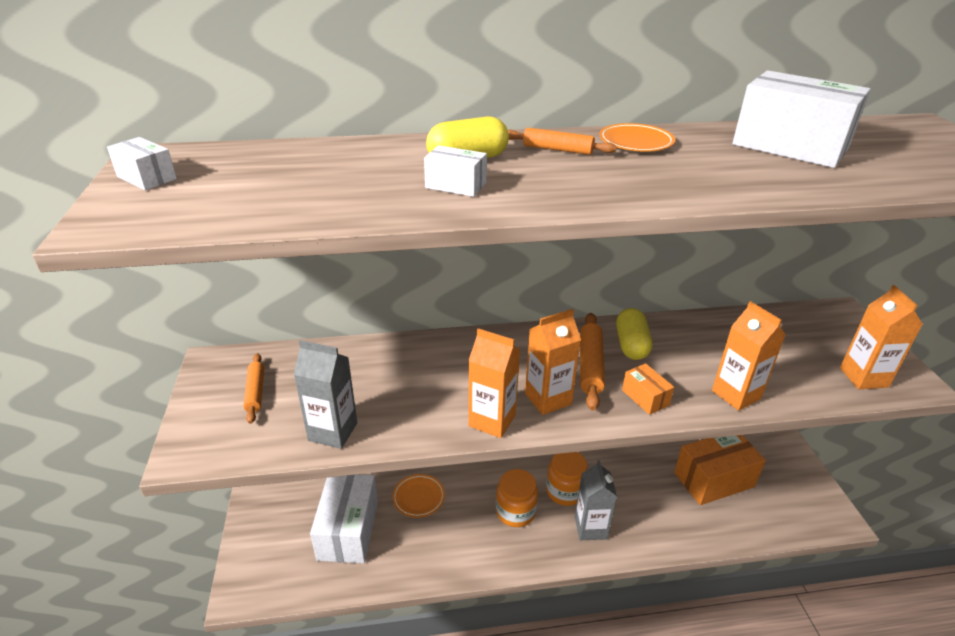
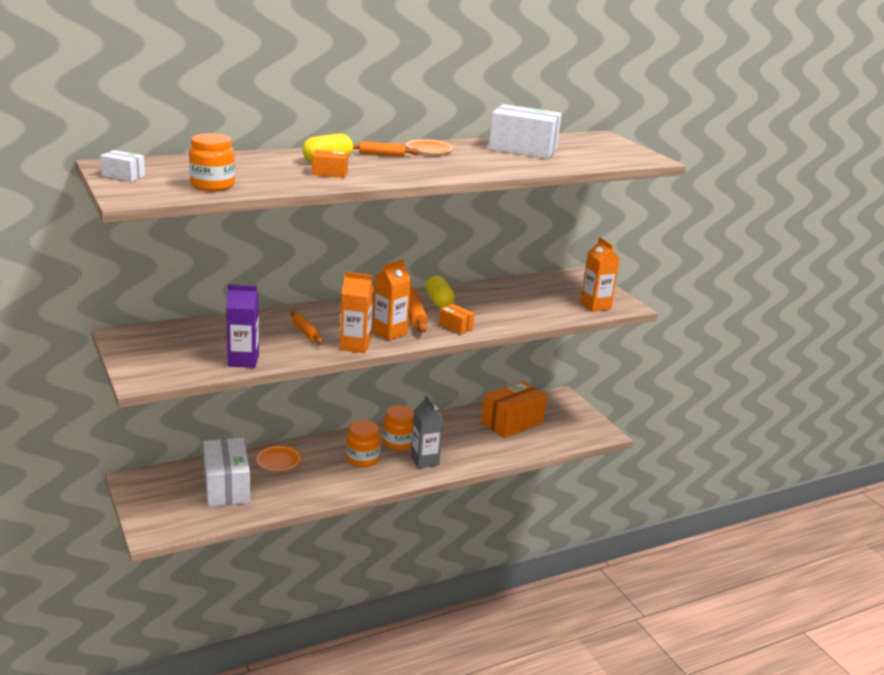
camera: 20 degrees left, 10 degrees down
(255, 204) = (212, 185): none -> orange jar
(255, 392) = (169, 347): orange rolling pin -> orange rolling pin (306, 332)
(333, 432) = (243, 361): grey carton -> purple carton
(455, 185) = (329, 173): white box -> orange box
(736, 394) = (515, 320): orange carton -> none

